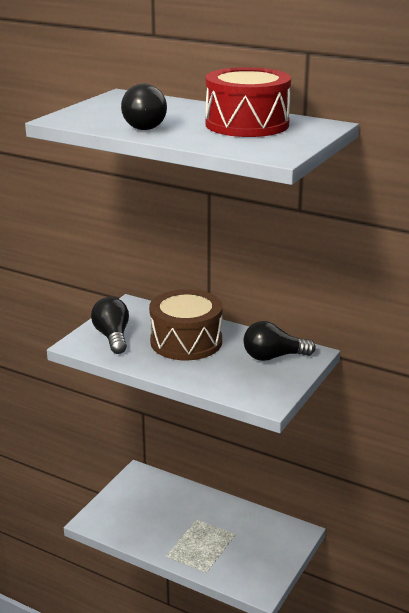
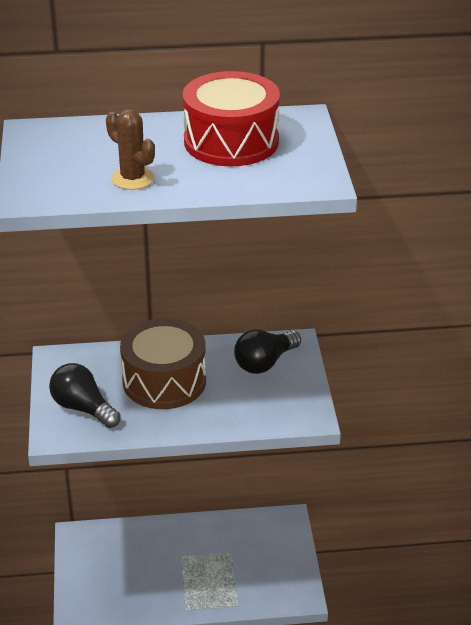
camera: 35 degrees left, 10 degrees up
(143, 125) = (132, 179): black light bulb -> brown cactus

